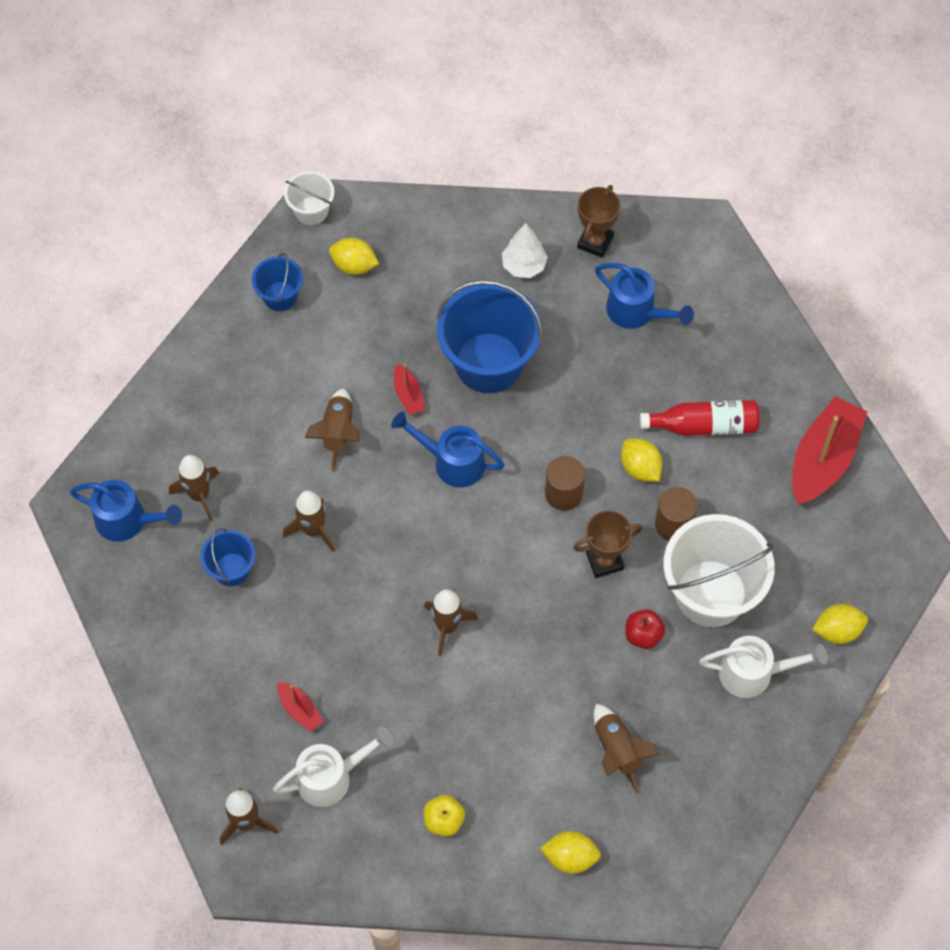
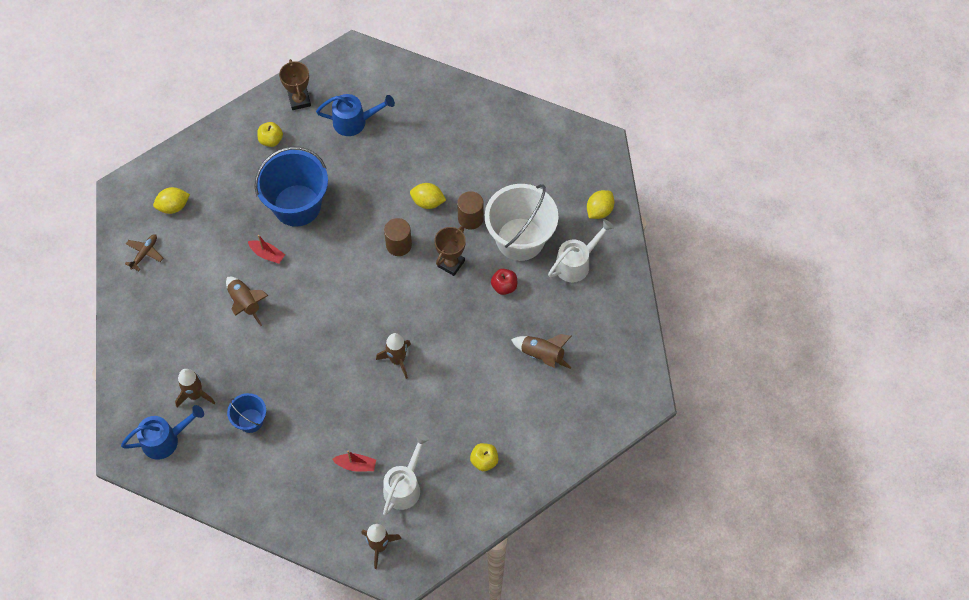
camera: 40 degrees left, 0 degrees up
(280, 296) = (145, 253): blue bucket -> brown plane
(311, 211) = (121, 194): white bucket -> none
(313, 530) = (278, 365): brown rocket -> none
(451, 462) = (323, 272): blue watering can -> none
(524, 266) = (271, 140): white tree -> yellow apple
(570, 857) = (565, 427): yellow lemon -> none
(704, 425) = (442, 156): red bottle -> none
(823, 459) = (518, 129): red boat -> none

